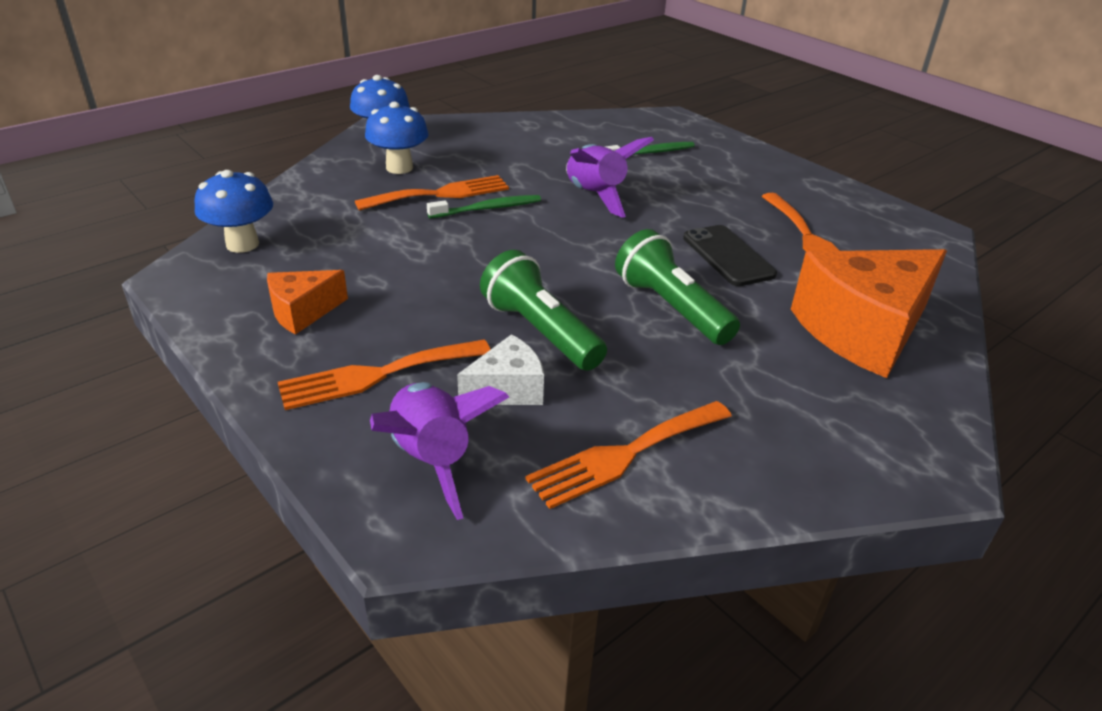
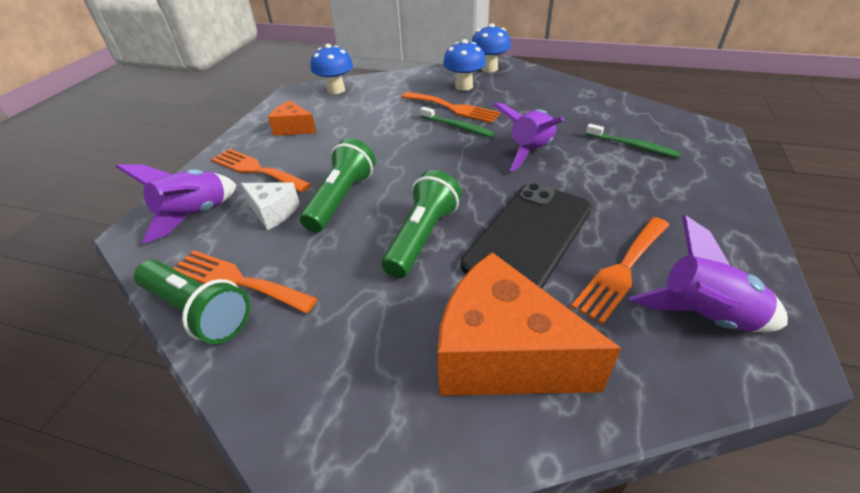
camera: 60 degrees right, 5 degrees up
(656, 500) = (198, 311): none -> green flashlight
(728, 256) = (529, 236): black phone -> black phone, size x1.65
(881, 235) = (704, 316): none -> purple rocket

